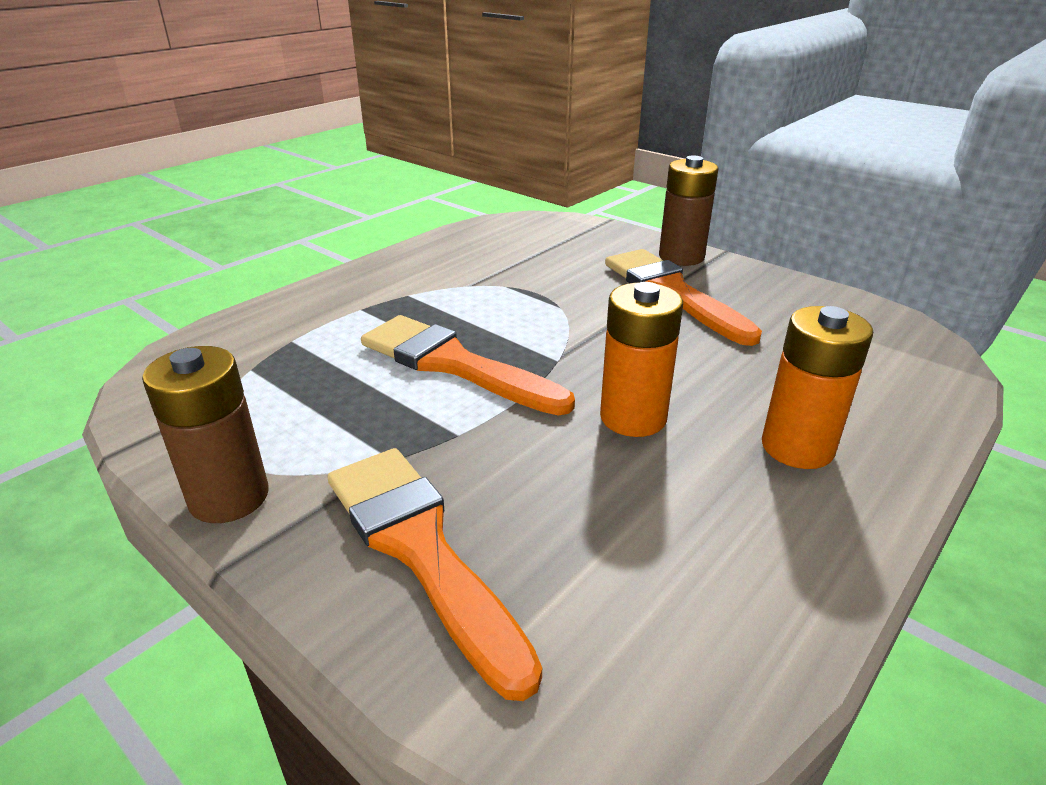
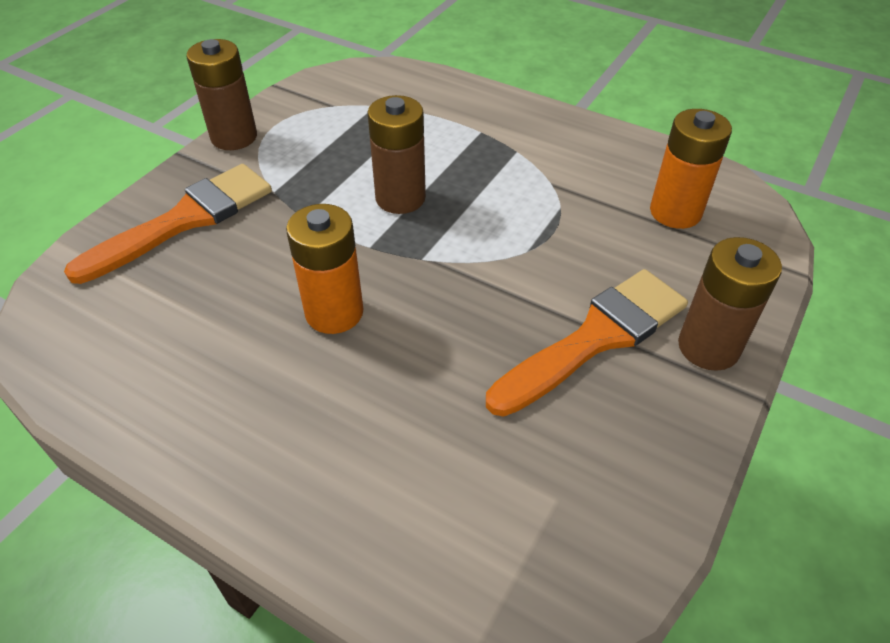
camera: 80 degrees right, 15 degrees up
(454, 364) = (400, 198): orange brush -> brown battery
(797, 447) = (298, 428): orange battery -> orange battery (675, 212)

